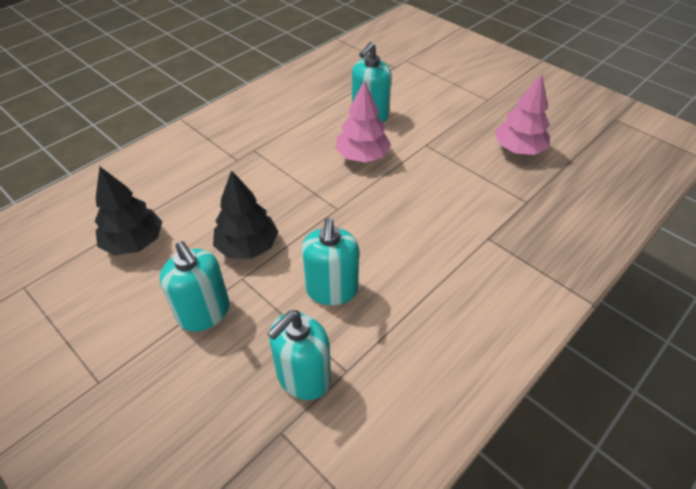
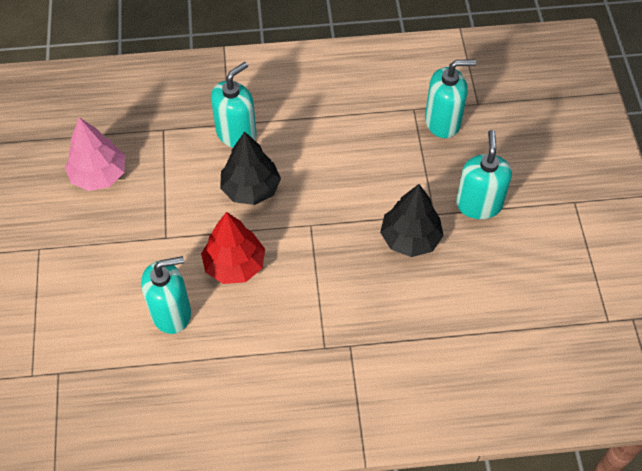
camera: 140 degrees left, 10 degrees up
(134, 242) = (500, 306): black tree -> black tree (251, 189)
(331, 290) = (377, 162): turquoise soap dispenser -> turquoise soap dispenser (236, 133)
(362, 156) = (234, 265): pink tree -> red tree

